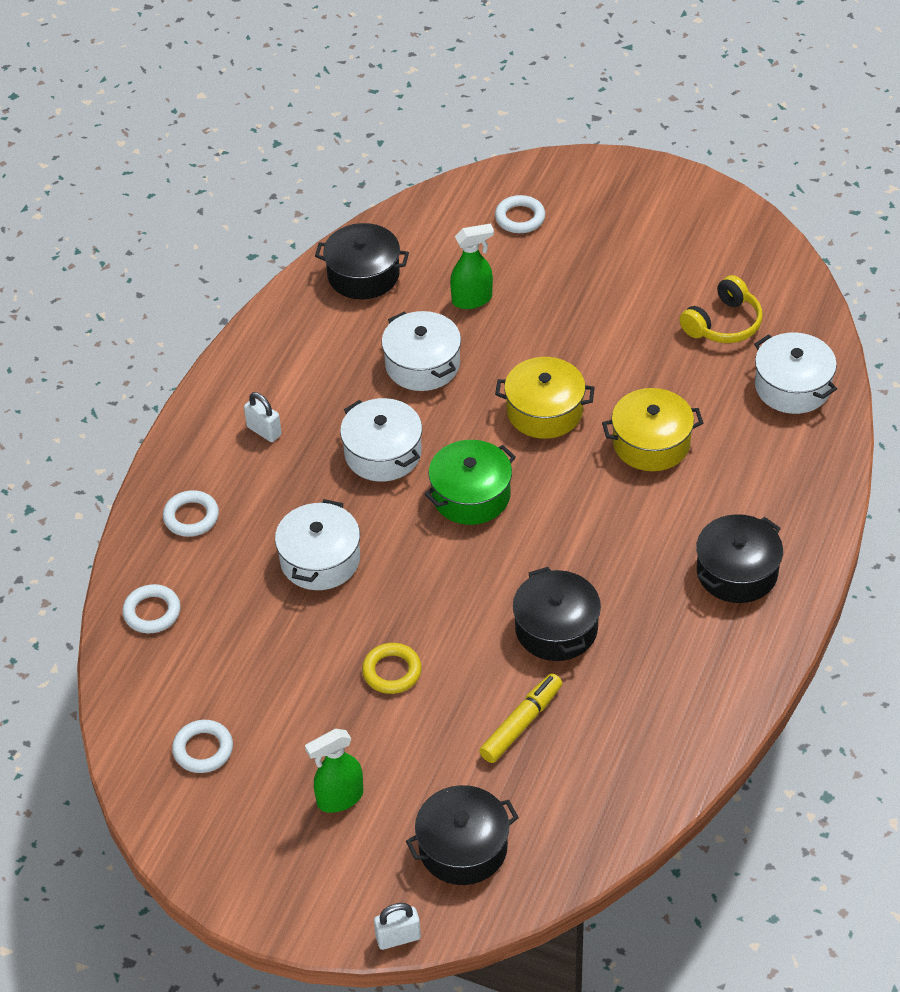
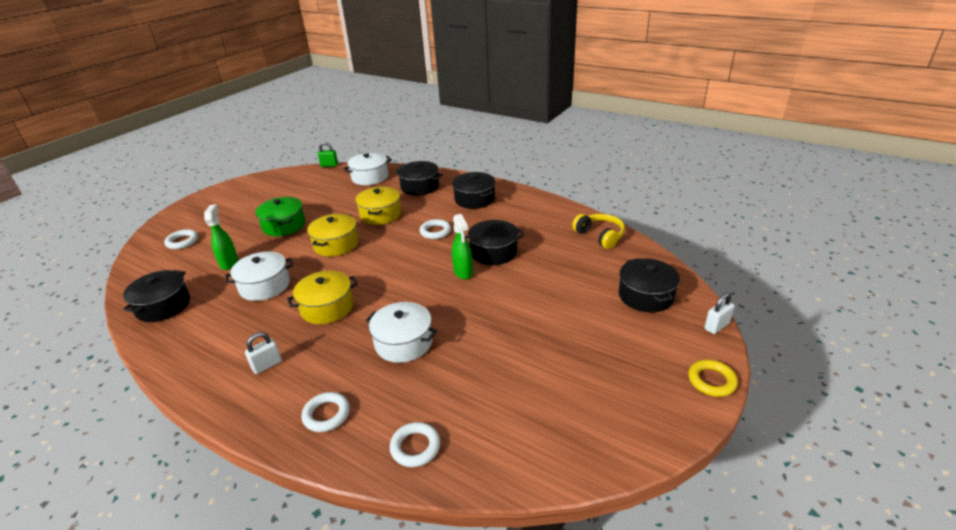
camera: 80 degrees left, 15 degrees down
(203, 749) = (562, 419): white ring -> white ring (435, 232)
(339, 798) = (610, 345): green spray bottle -> green spray bottle (463, 272)
(383, 453) = (327, 307): white pot -> yellow pot
(392, 671) = (509, 315): yellow ring -> yellow ring (711, 381)
(398, 938) = (716, 326): white padlock -> white padlock turned 60 degrees clockwise
(471, 495) = (383, 274): green pot -> green pot (284, 225)
(521, 723) = (557, 268): yellow marker -> none
(723, 324) = (317, 190): yellow headphones -> yellow headphones (600, 236)
(769, 475) = (420, 187): none -> black pot
(829, 307) = (329, 165): none -> green padlock

